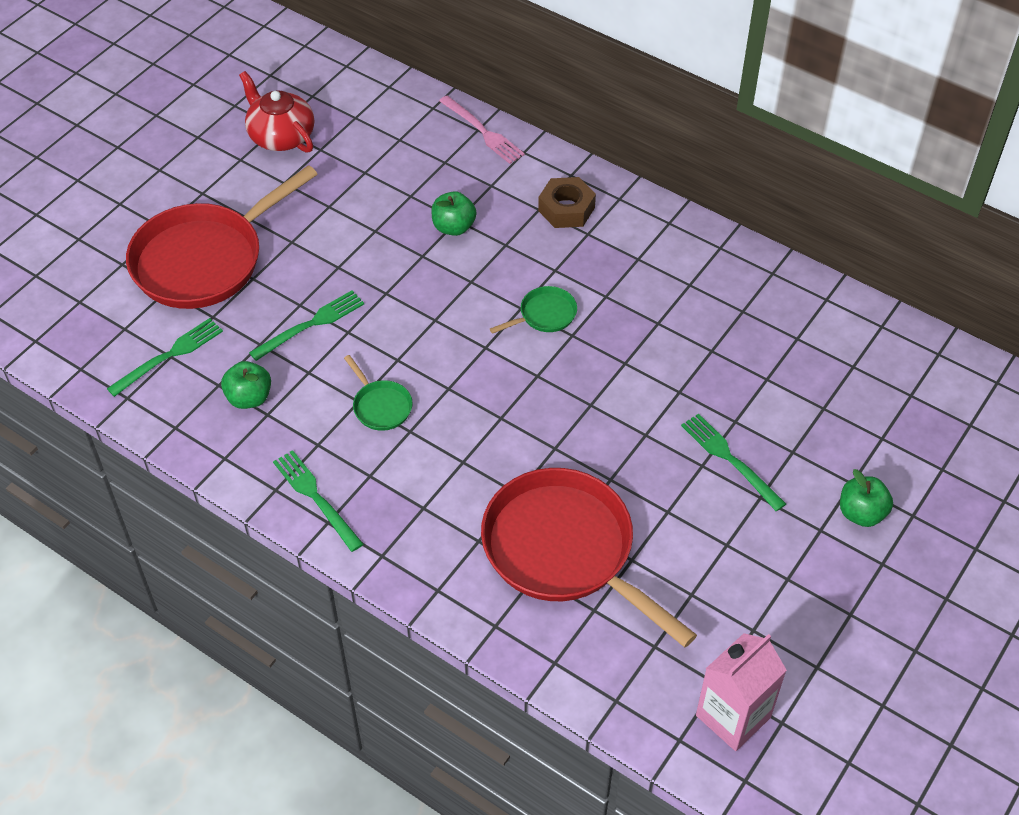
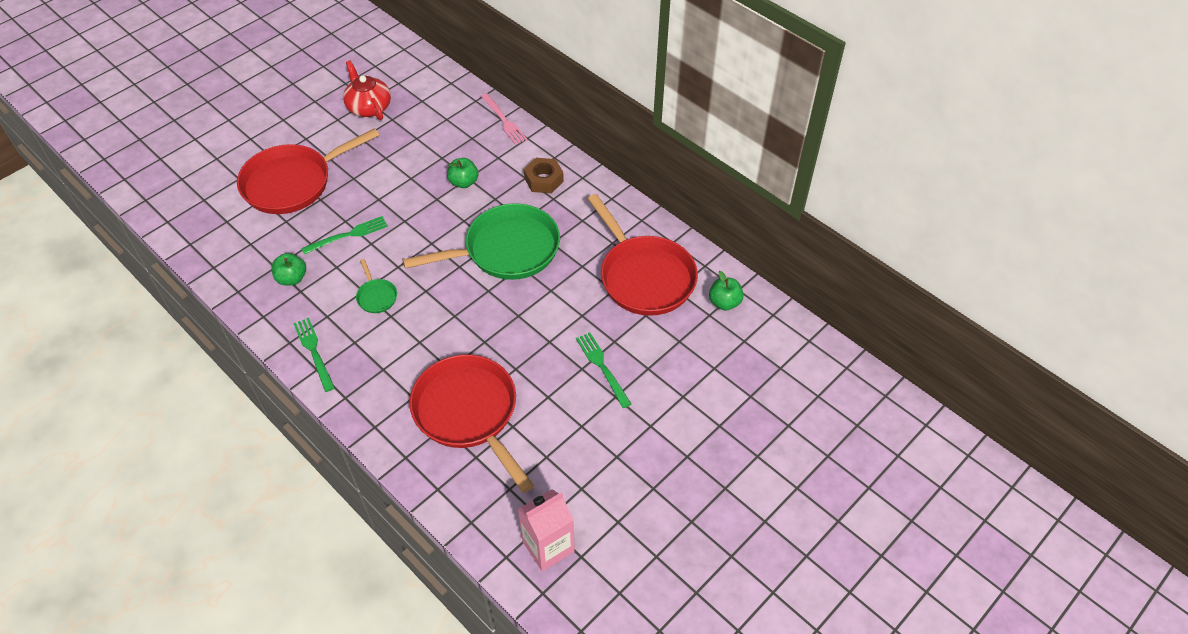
camera: 10 degrees right, 0 degrees up
(169, 355) = (249, 243): green fork -> none
(544, 315) = (506, 250): green pan -> green pan, size x2.38
(748, 325) = (644, 276): none -> red pan
(861, 513) = (683, 418): green apple -> green apple (724, 302)

